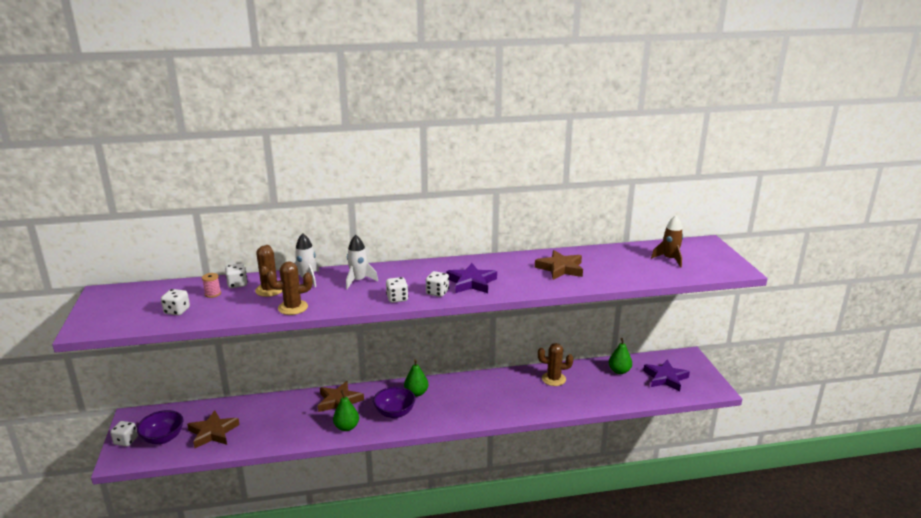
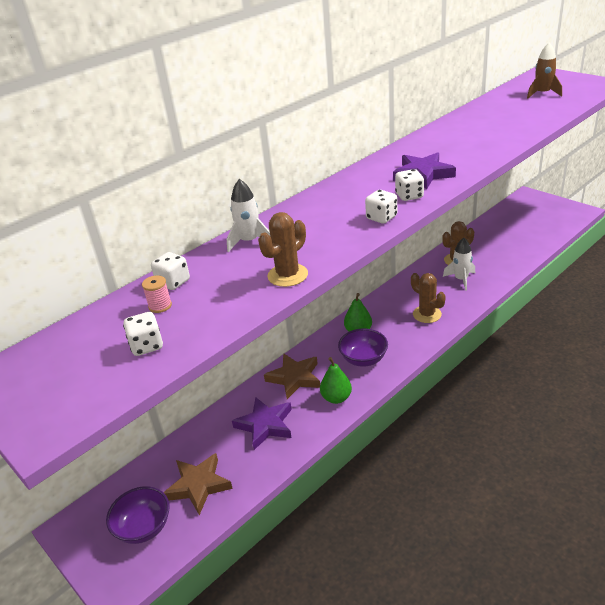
camera: 30 degrees left, 10 degrees up
(126, 441) = (98, 560): white dice -> none
(269, 290) = (225, 270): brown cactus -> brown cactus (427, 314)
(358, 281) = (309, 219): white rocket -> white rocket (461, 279)
(560, 268) = (475, 133): brown star -> none
(619, 371) = (496, 230): green pear -> none
(665, 378) = (536, 219): purple star -> purple star (265, 425)

